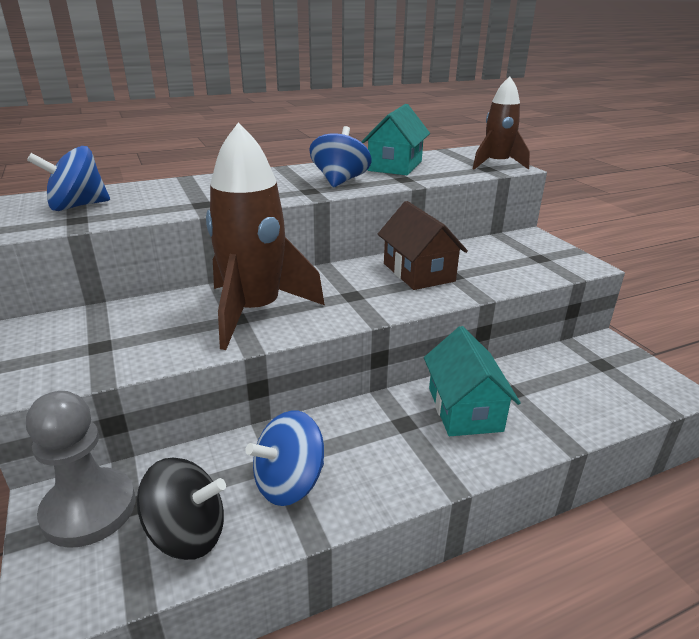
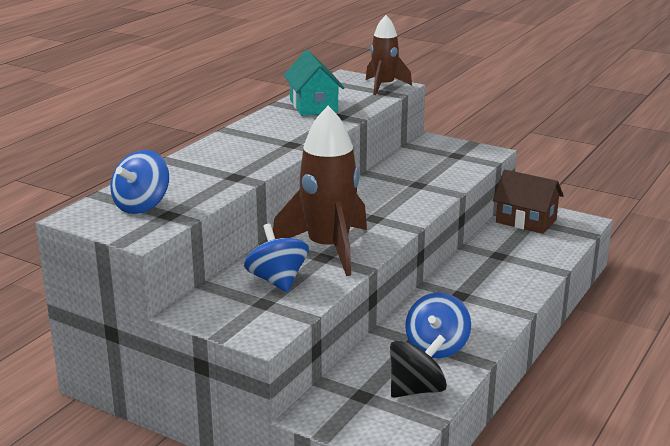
camera: 35 degrees left, 5 degrees down
(89, 509) = (341, 406): grey pawn -> none
(340, 181) = (298, 130): blue spinning top -> blue spinning top (277, 281)
(418, 272) = (393, 189): brown house -> brown house (526, 221)
(464, 409) = (484, 274): turquoise house -> none

